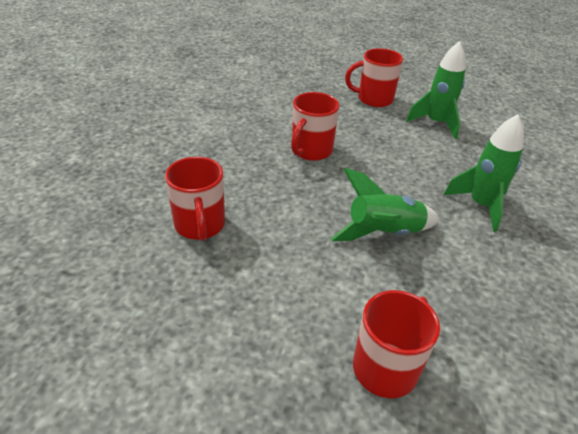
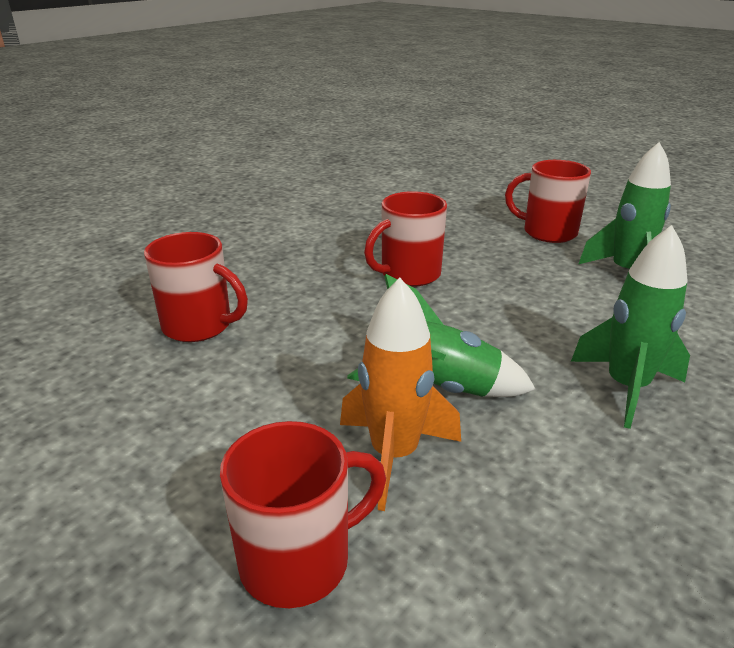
camera: 25 degrees right, 10 degrees down
(200, 225) = (199, 326): red mug -> red mug turned 75 degrees counterclockwise
(391, 285) = (394, 455): none -> orange rocket

